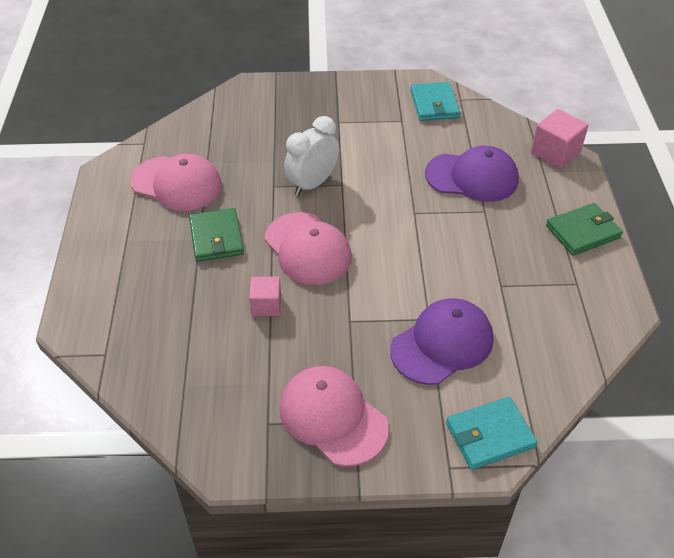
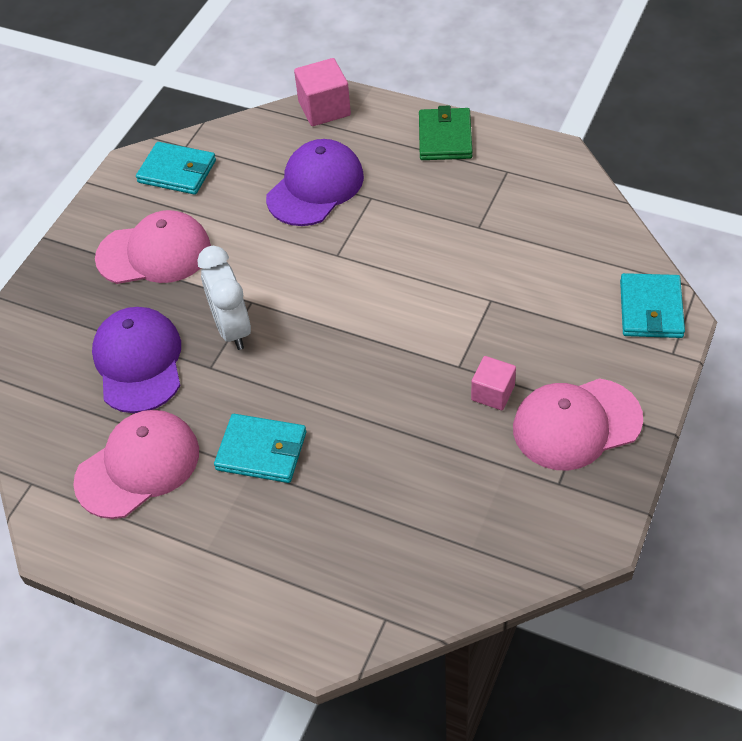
camera: 60 degrees left, 5 degrees up
(216, 238) = (261, 451): green wallet -> turquoise wallet
(266, 305) = (397, 434): pink cube -> pink cube (492, 393)
(308, 249) = (334, 368): pink cap -> pink cap (154, 253)
(442, 344) = (528, 302): purple cap -> purple cap (138, 362)

